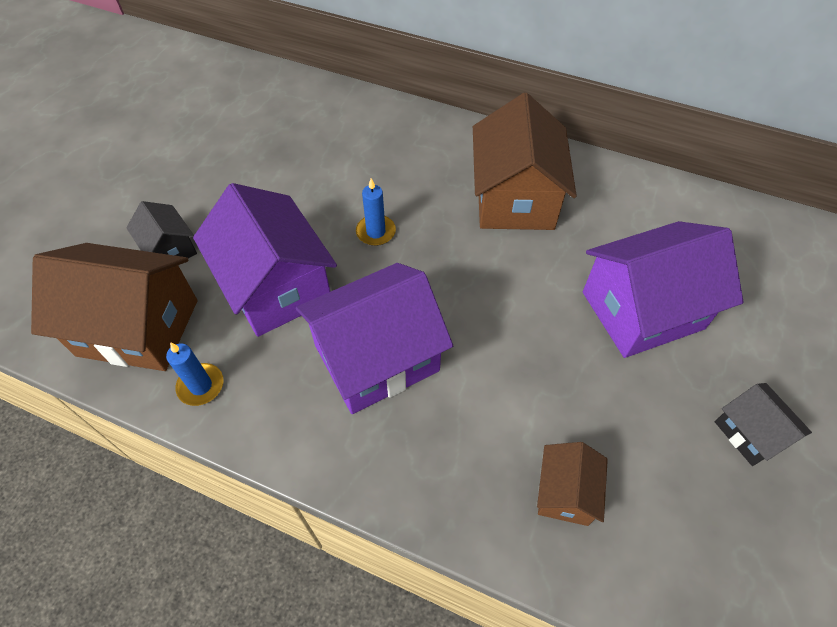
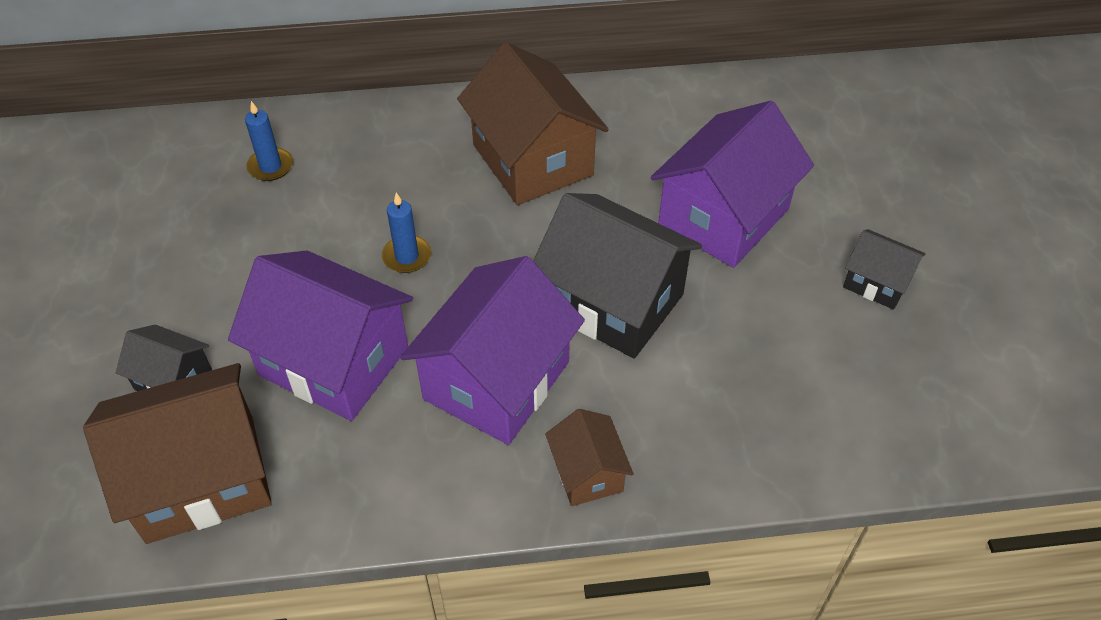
camera: 30 degrees left, 5 degrees down
(201, 386) = (324, 499): blue candle -> blue candle (270, 166)
(505, 339) = (612, 302): none -> black house
(565, 492) = (754, 411): brown house -> brown house (587, 473)

